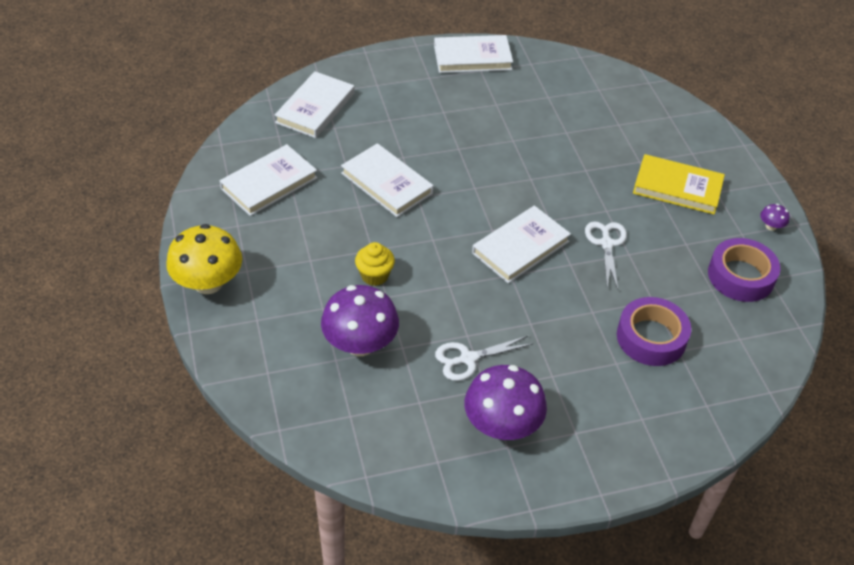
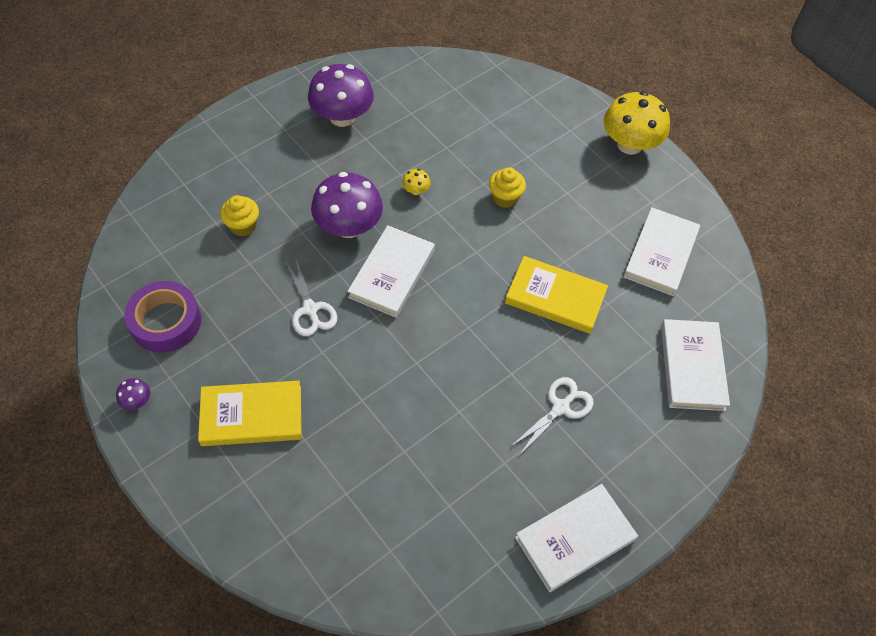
camera: 155 degrees right, 10 degrees up
(360, 344) = (480, 139): purple mushroom -> purple mushroom (348, 226)
(387, 183) = (555, 297): white book -> yellow book
(460, 313) = (416, 190): none -> yellow mushroom
(468, 359) = (390, 155): white scissors -> white scissors (560, 407)
(651, 337) = (243, 226): purple tape -> yellow cupcake

